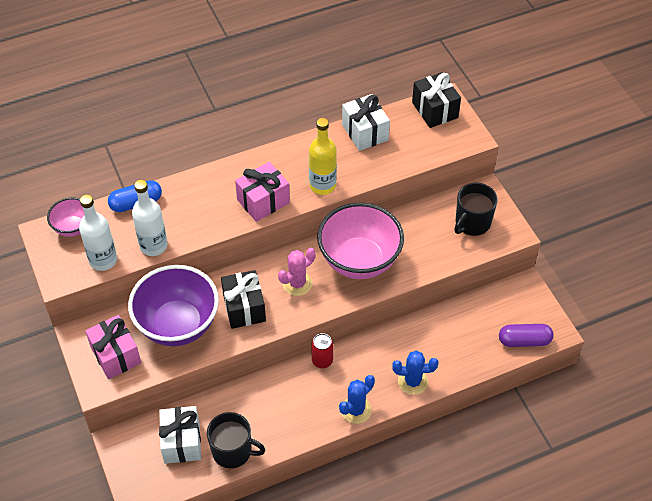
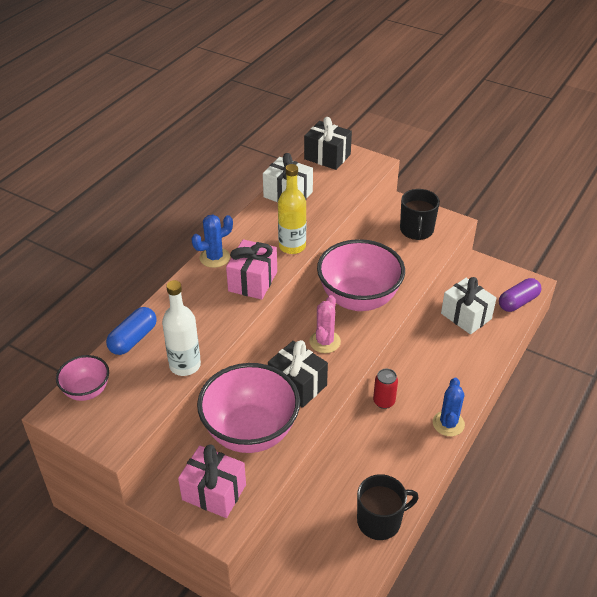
camera: 35 degrees left, 10 degrees down
(103, 260) = (145, 403): white bottle -> none
(178, 325) = (250, 432): purple bowl -> pink bowl
(182, 442) = (327, 542): white gift -> white gift (466, 316)
(412, 381) = (469, 376): blue cactus -> blue cactus (214, 257)

